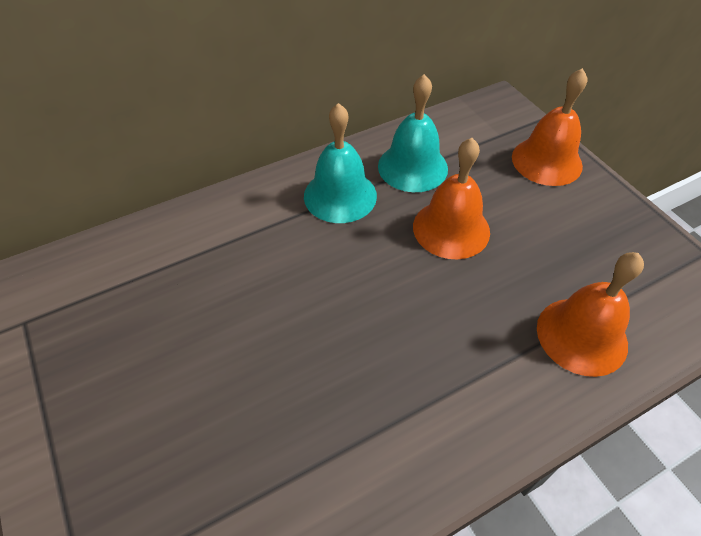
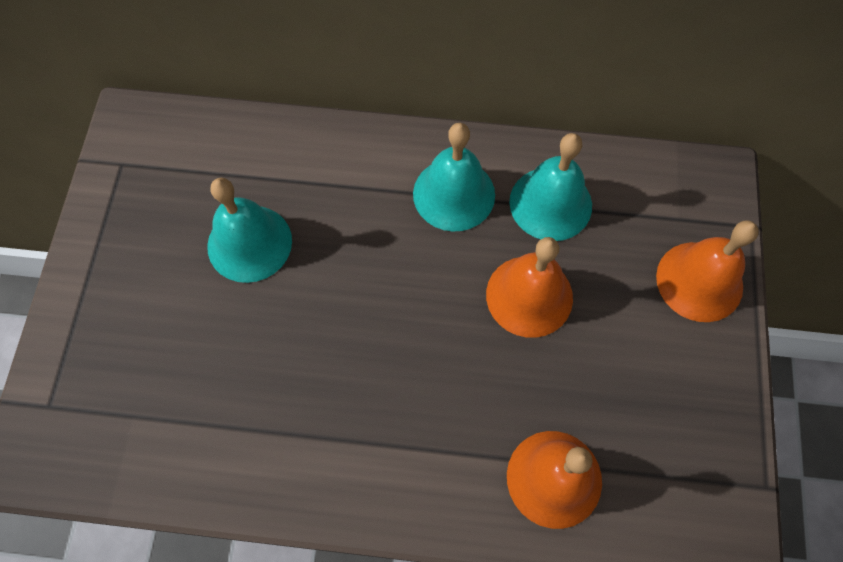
camera: 35 degrees right, 15 degrees up
(198, 316) = (249, 243): none -> turquoise bell

